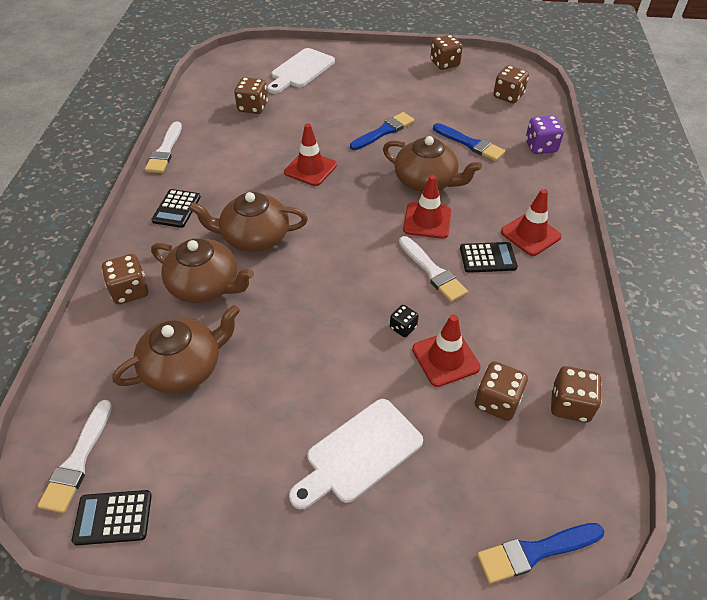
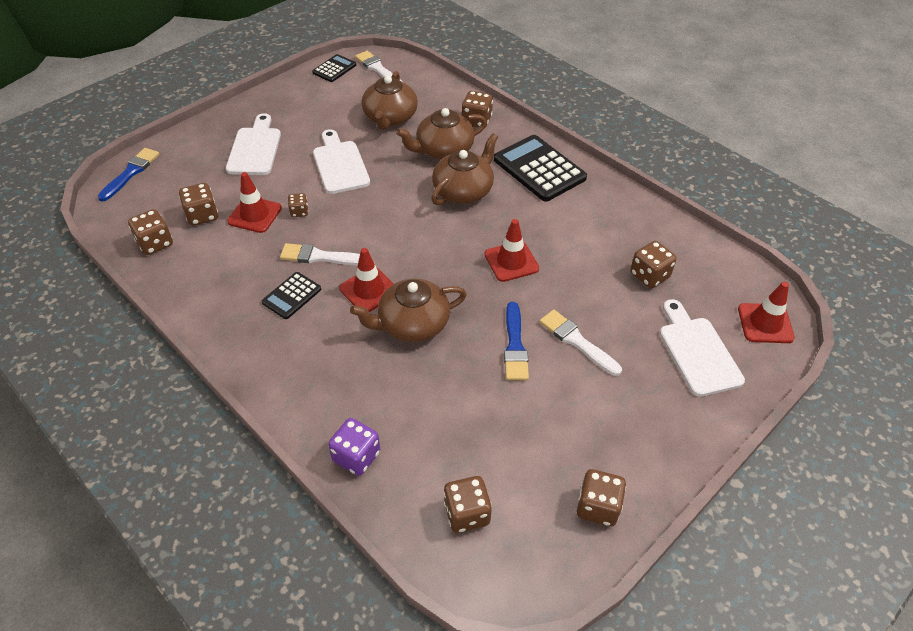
camera: 130 degrees right, 0 degrees up
(165, 151) = (626, 192): white brush -> white brush (577, 341)
(176, 209) = (539, 169): black calculator -> black calculator, size x1.87
(307, 350) = (339, 164): none -> white cutting board
(403, 327) = (299, 212): black dice -> brown dice
(470, 144) = (425, 399): blue brush -> none
(530, 234) = (277, 342): red traffic cone -> red traffic cone (765, 323)

